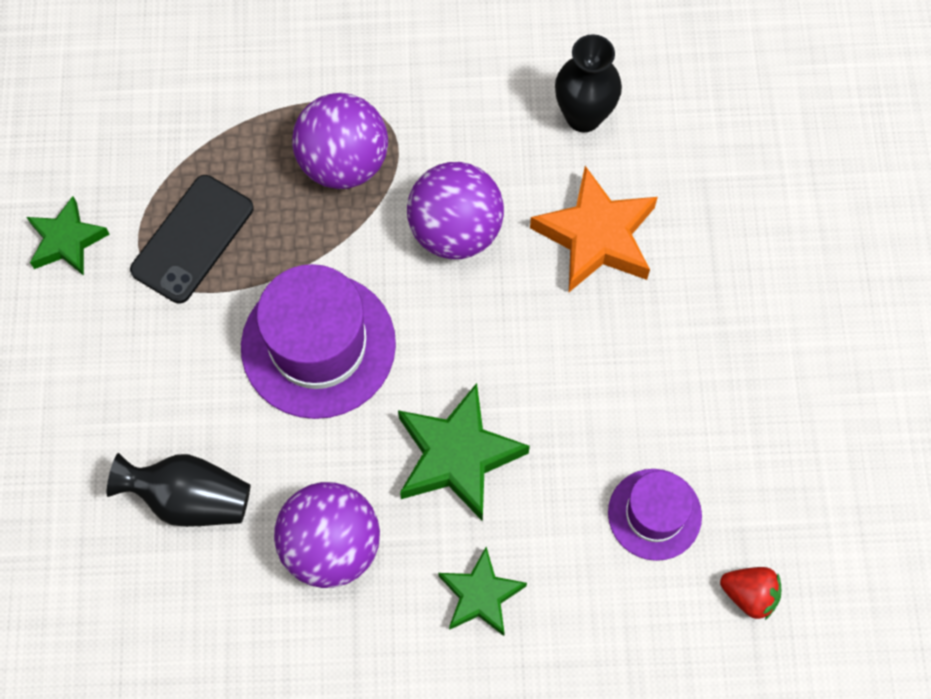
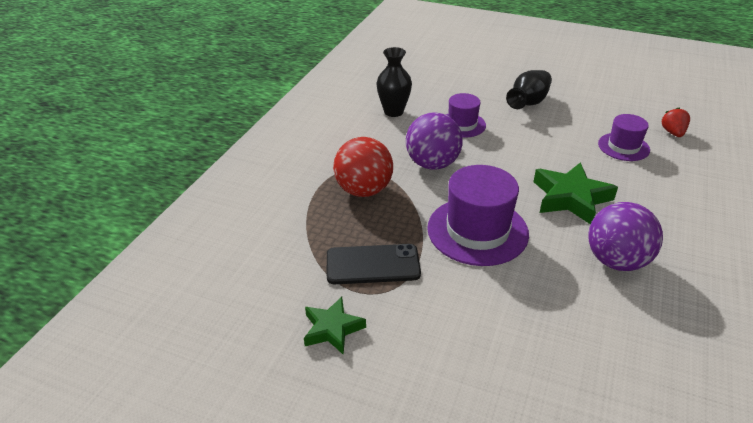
camera: 65 degrees left, 30 degrees down
(190, 499) = (565, 317): black vase -> black vase (528, 102)
(193, 239) = (373, 264): black phone -> black phone turned 60 degrees counterclockwise
(343, 163) = (363, 190): purple ball -> red ball
(480, 595) = (660, 212): green star -> none
(596, 236) = (462, 124): orange star -> purple hat
(749, 595) = (673, 133): red strawberry -> red strawberry turned 45 degrees counterclockwise

